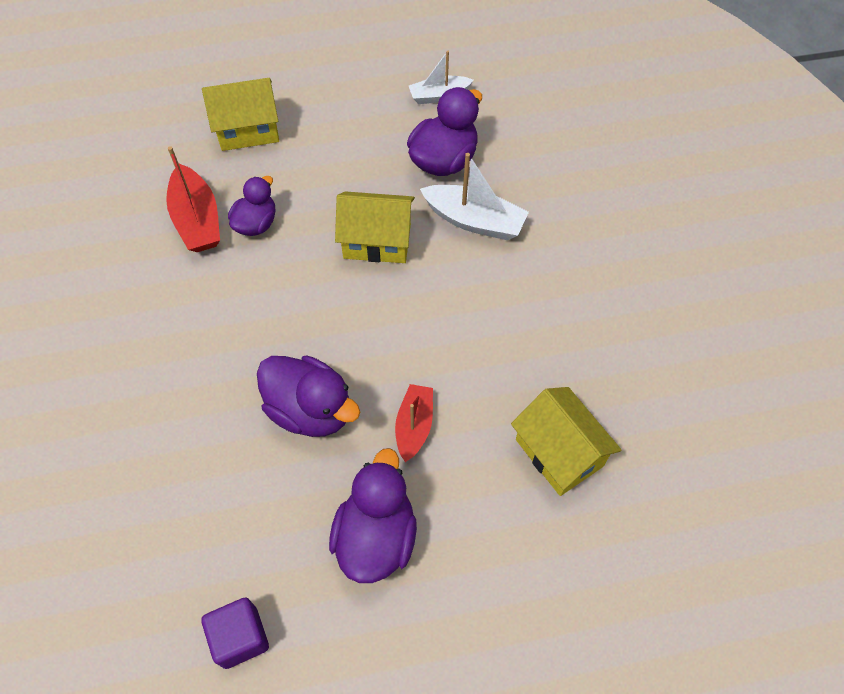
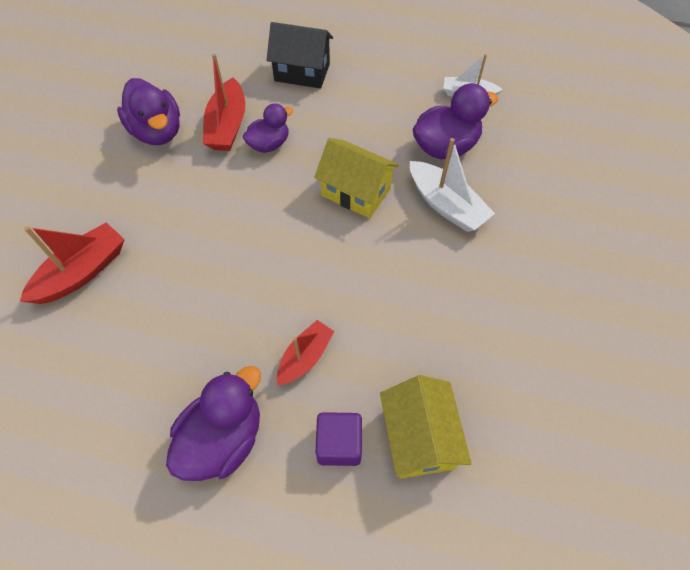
camera: 25 degrees right, 0 degrees up
(126, 440) = (82, 272): none -> red boat
(240, 637) = (73, 471): purple cube -> purple cube (339, 444)
(248, 130) = (302, 72): yellow house -> black house
(311, 410) = (230, 307): purple duck -> purple duck (157, 132)

